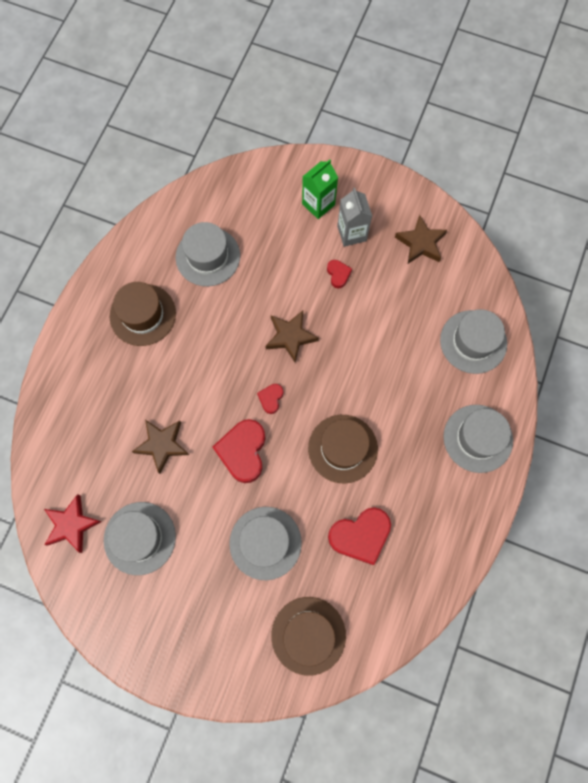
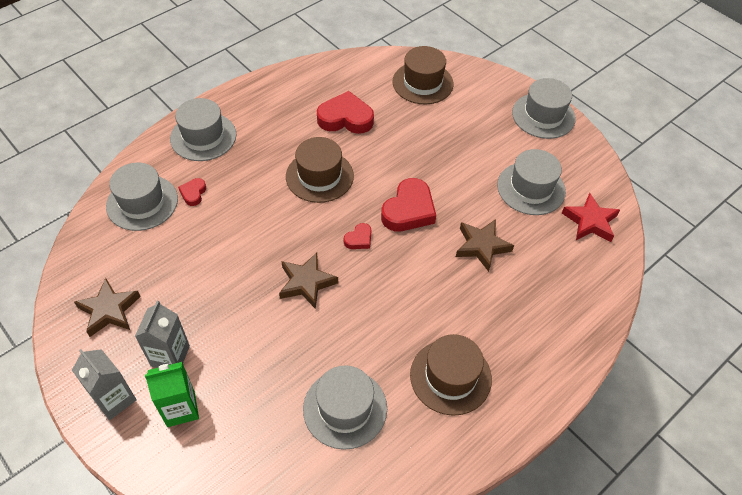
camera: 155 degrees left, 20 degrees down
(265, 543) = (424, 144): grey hat -> grey hat (543, 115)
(338, 274) = (217, 319): red heart -> red heart (193, 193)
(366, 189) = (114, 399): none -> grey carton

